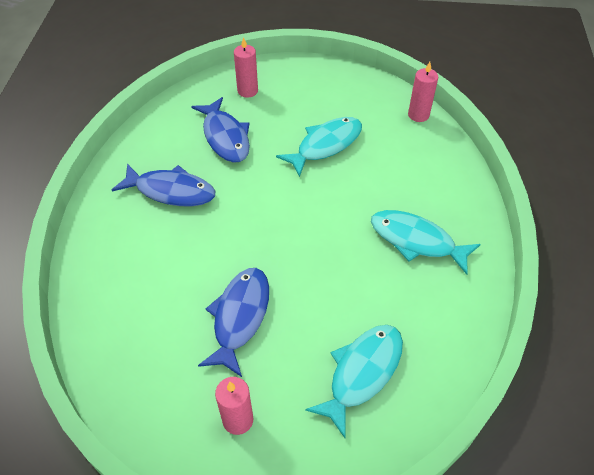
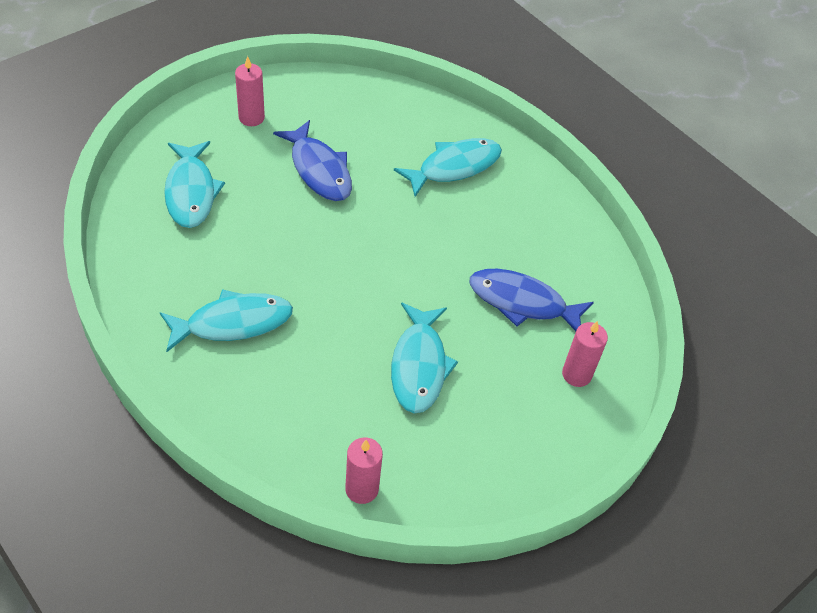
camera: 130 degrees right, 0 degrees up
(142, 245) = (454, 167): none -> turquoise fish
(171, 191) = (494, 219): blue fish -> none

